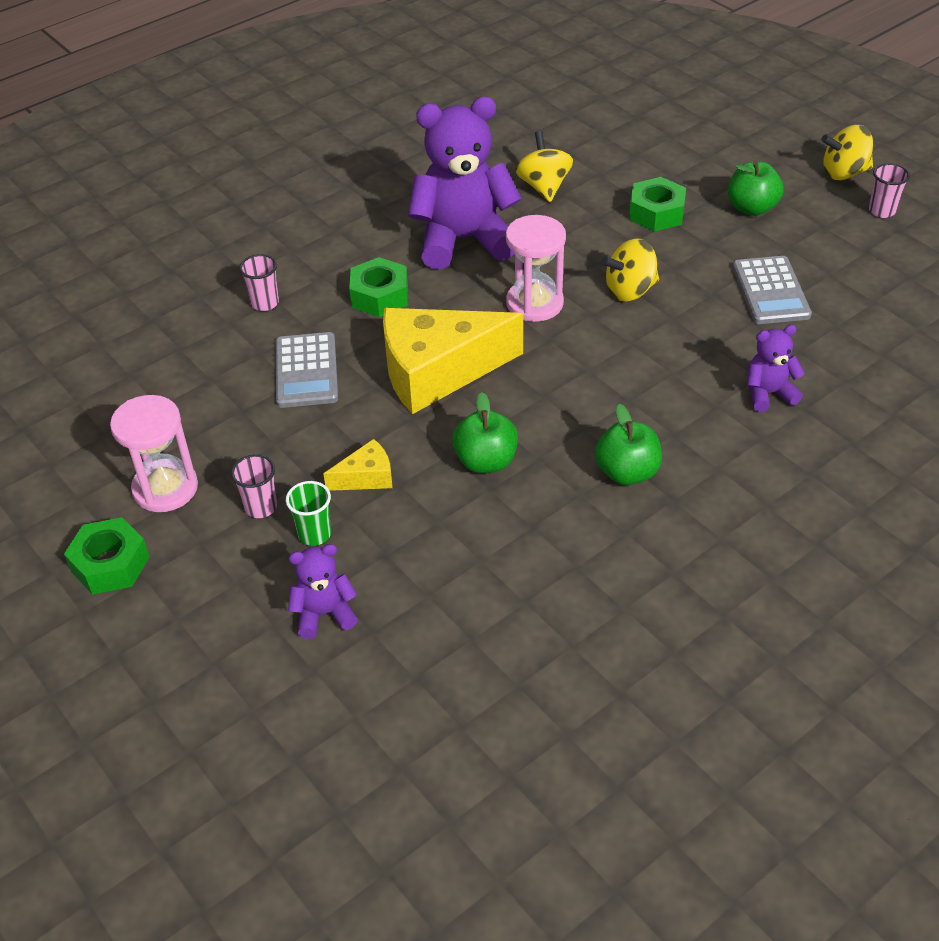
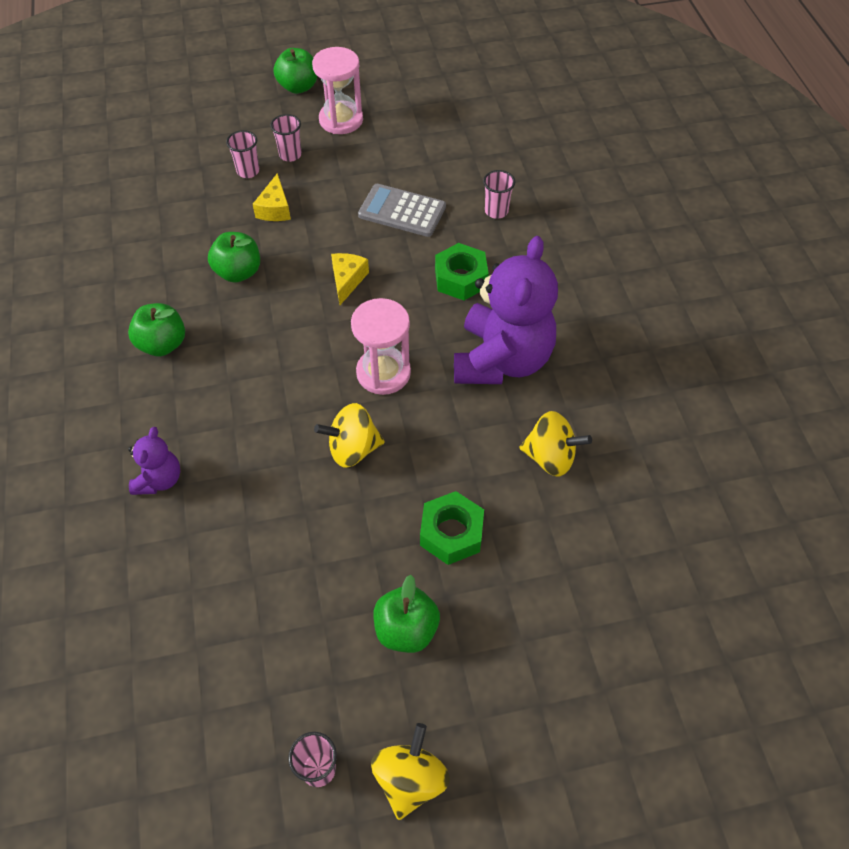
camera: 115 degrees right, 10 degrees up
(110, 564) = (298, 87): green nut -> green apple
(314, 534) = (248, 171): green cup -> pink cup
(324, 614) = (185, 158): purple teddy bear -> none
(437, 372) = (347, 280): yellow cheese -> yellow cheese, size x0.44
(630, 290) = (352, 449): yellow spinning top -> yellow spinning top turned 105 degrees counterclockwise
(770, 291) = (274, 563): grey calculator -> none

